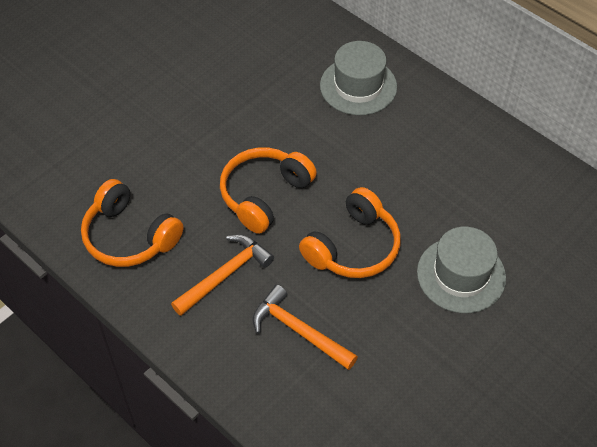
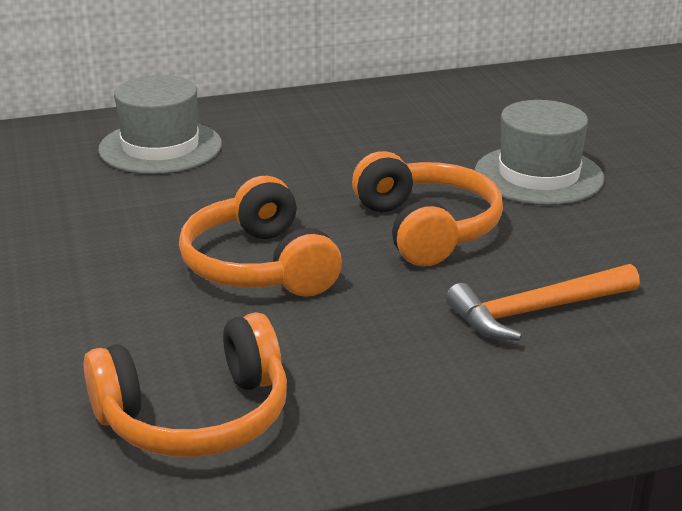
camera: 60 degrees left, 25 degrees down
(225, 275) = (375, 343): orange hammer -> none

